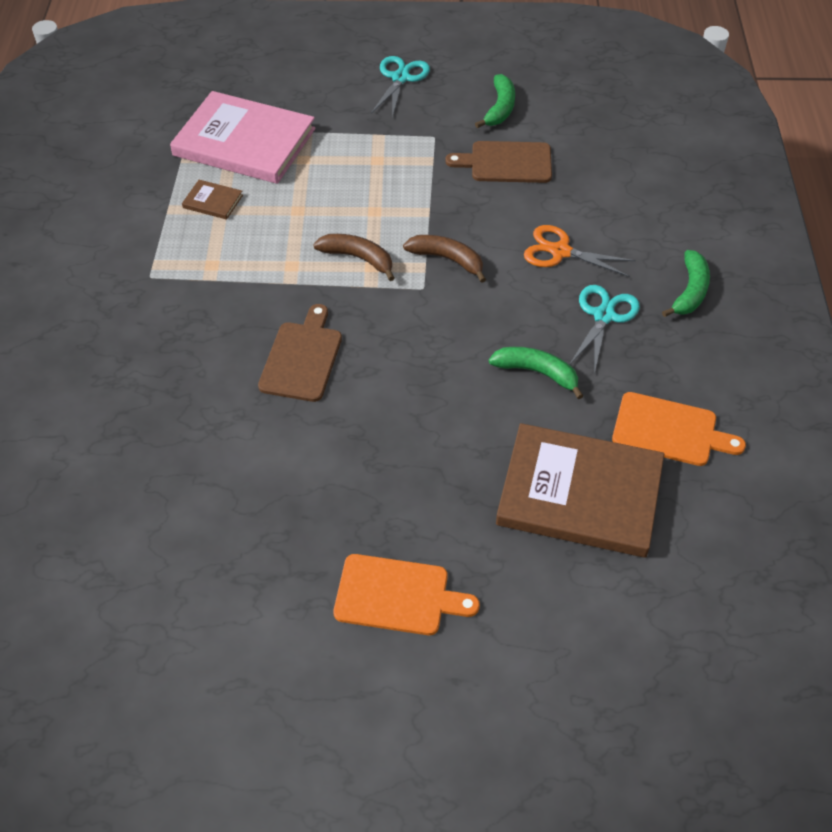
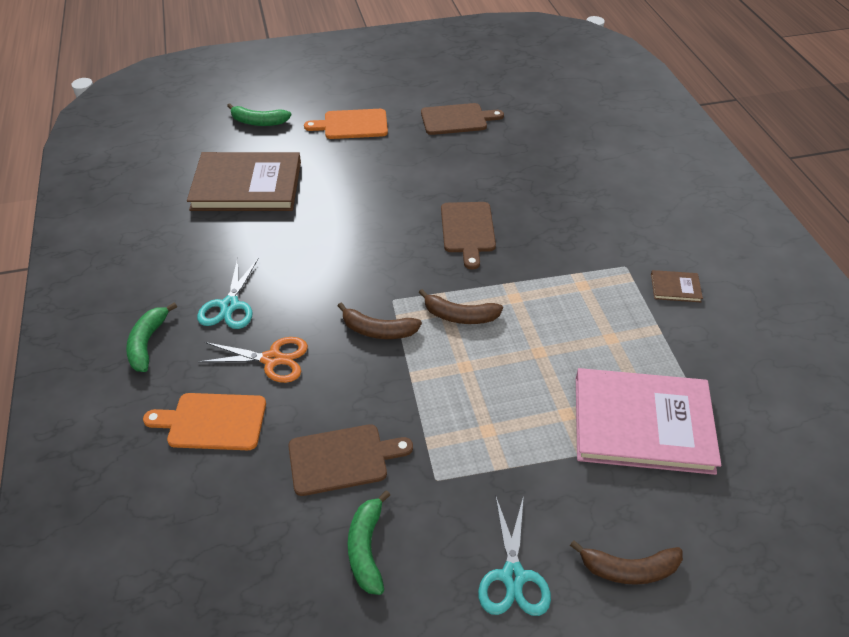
camera: 165 degrees right, 5 degrees down
(213, 201) = (624, 345): brown book -> brown book (675, 288)
(221, 570) = (457, 119): none -> brown cutting board
(318, 68) = (628, 569): none -> brown banana
(537, 373) = (283, 252): green banana -> green banana (258, 122)
(669, 431) = (180, 231): orange cutting board -> orange cutting board (212, 421)

